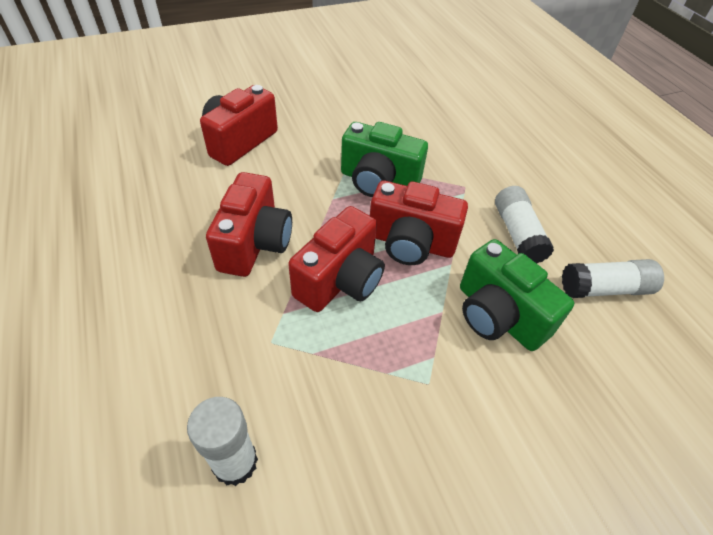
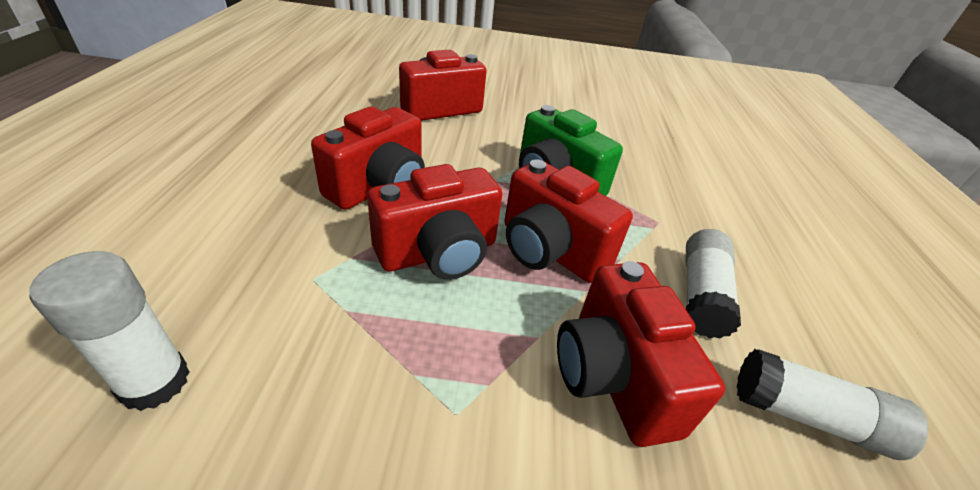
camera: 25 degrees right, 10 degrees down
(498, 316) = (613, 376): green camera -> red camera

